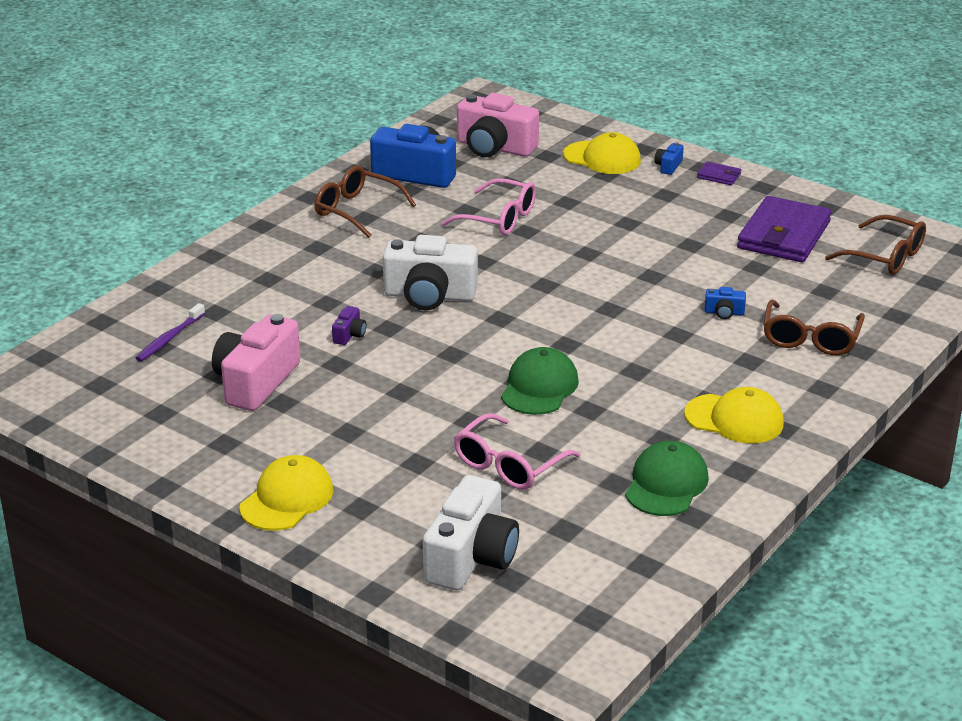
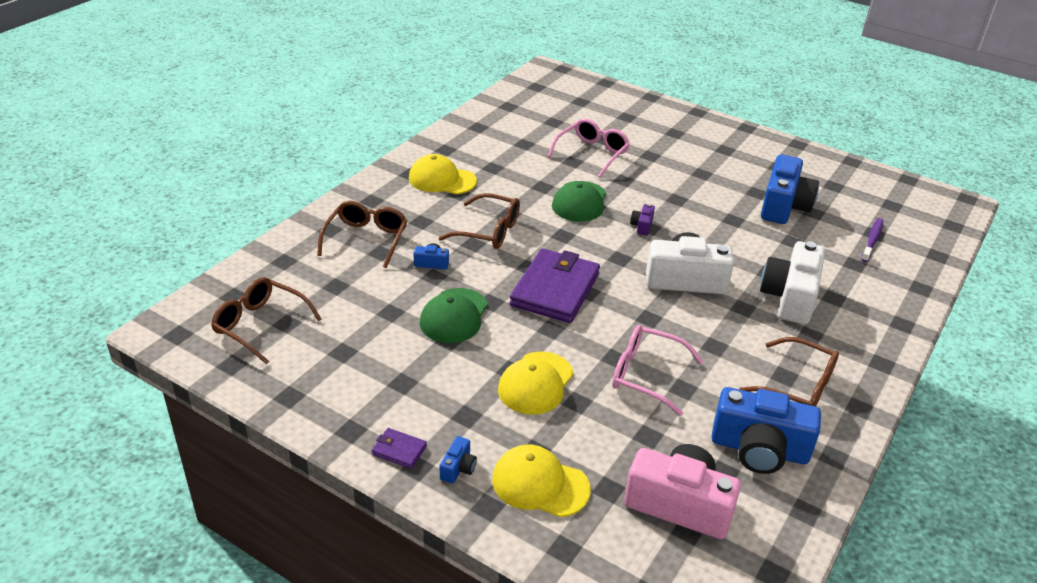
camera: 175 degrees right, 5 degrees up
(256, 382) = (783, 206): pink camera -> blue camera
(287, 499) = (720, 137): yellow cap -> yellow cap (536, 383)
(349, 335) = (735, 243): purple camera -> purple camera (642, 226)
(471, 557) = (604, 110): white camera -> white camera (790, 297)
(660, 348) = (489, 231): none -> brown glasses
(666, 484) = (493, 142): green cap -> green cap (454, 316)
(784, 235) = (351, 353): purple wallet -> purple wallet (555, 290)

